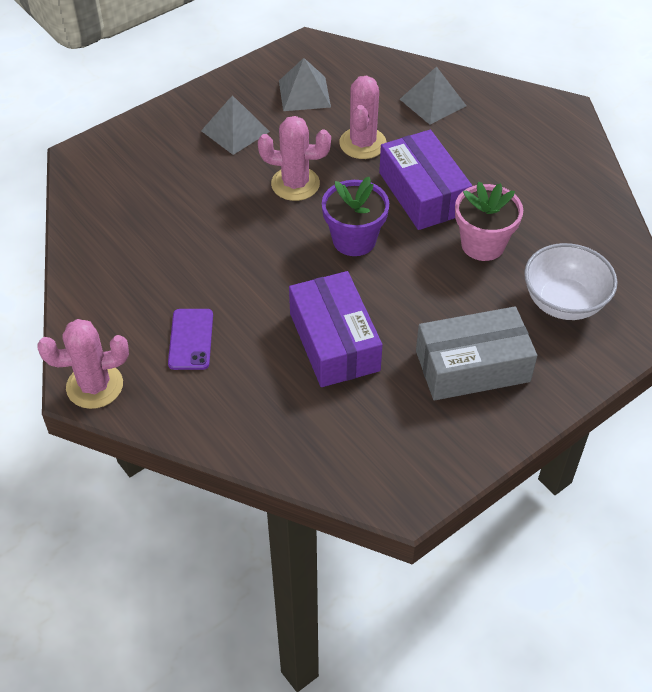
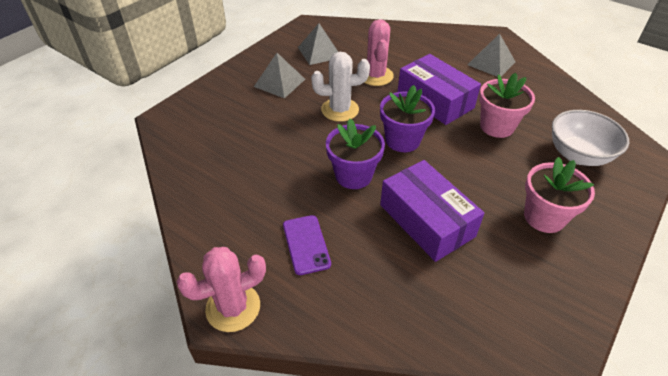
camera: 15 degrees left, 5 degrees down
(275, 272) = (353, 175): none -> purple flower pot
(295, 184) = (340, 110): pink cactus -> white cactus
(433, 102) = (410, 44): grey pyramid -> grey pyramid (491, 63)
(472, 366) = (544, 217): grey box -> pink flower pot

